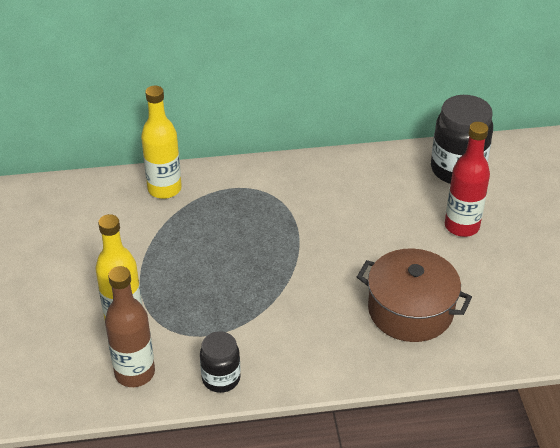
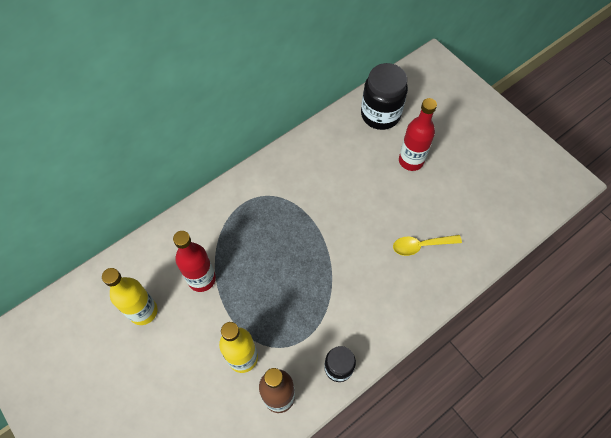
camera: 30 degrees left, 20 degrees up
(137, 234) = (201, 279): none -> red bottle
(164, 189) = (195, 228): yellow bottle -> yellow bottle (143, 311)
(410, 310) = (421, 246): brown pot -> yellow spoon

